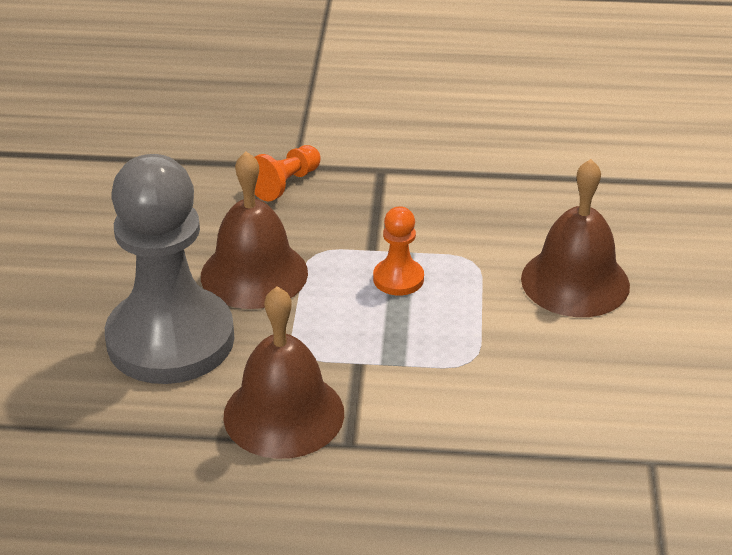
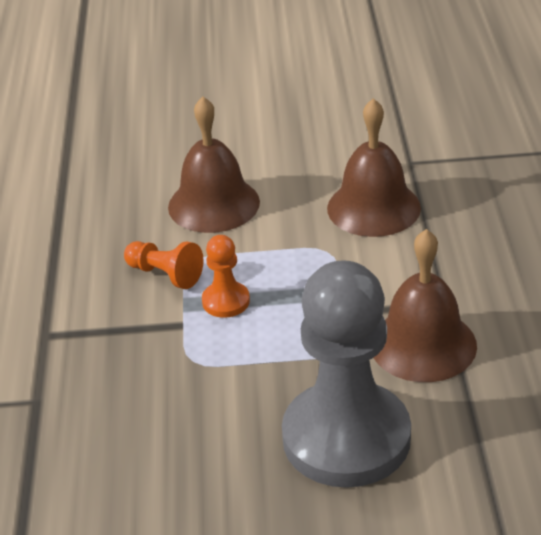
camera: 95 degrees left, 0 degrees up
(254, 274) = (233, 398): brown bell -> brown bell (373, 208)
(285, 184) = (74, 401): orange pawn -> orange pawn (165, 275)

